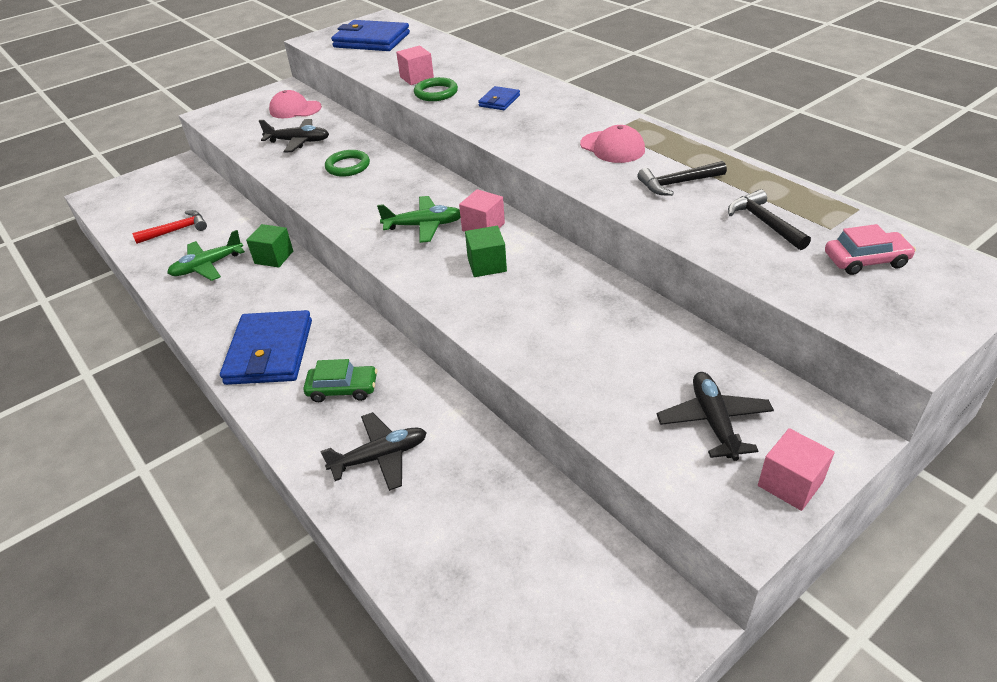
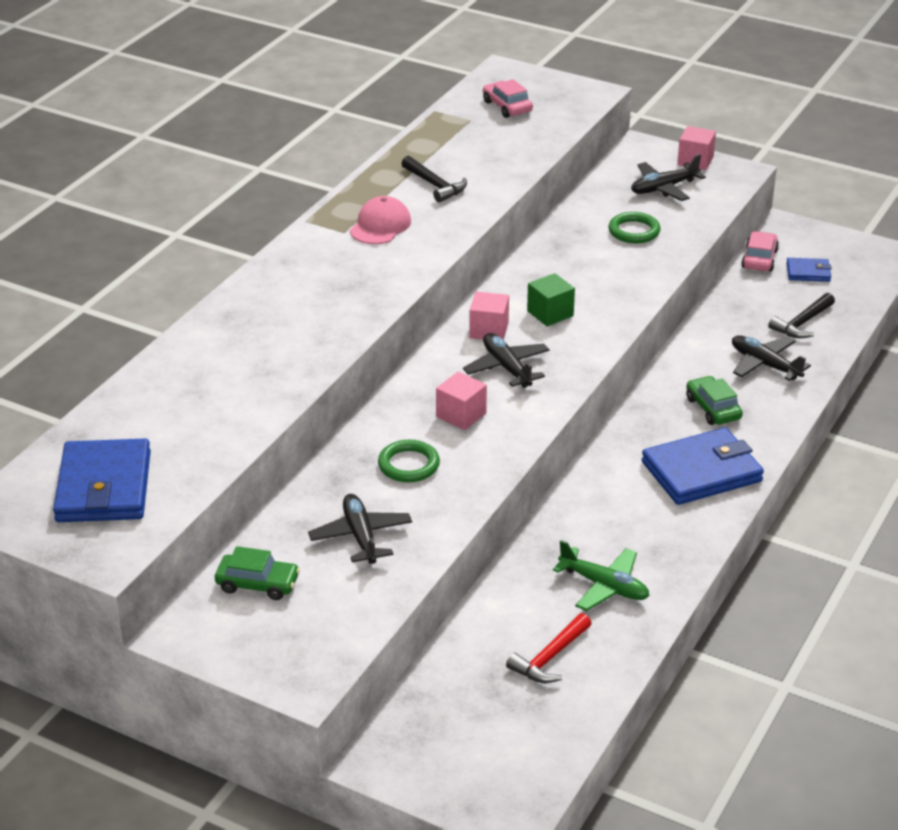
camera: 115 degrees left, 5 degrees down
(176, 230) = (550, 658): red hammer -> red hammer turned 90 degrees counterclockwise
(274, 257) = (556, 536): green cube -> none
(295, 109) = (258, 584): pink cap -> green car
(416, 78) = (242, 397): pink cube -> pink cube (461, 415)
(424, 226) = (507, 368): green plane -> black plane
(436, 93) = (286, 368): green ring -> green ring (634, 231)
(499, 101) = (294, 315): blue wallet -> blue wallet (808, 272)
(598, 545) = (759, 259): none -> pink car
(764, 223) = (478, 144): black hammer -> black hammer (802, 323)

